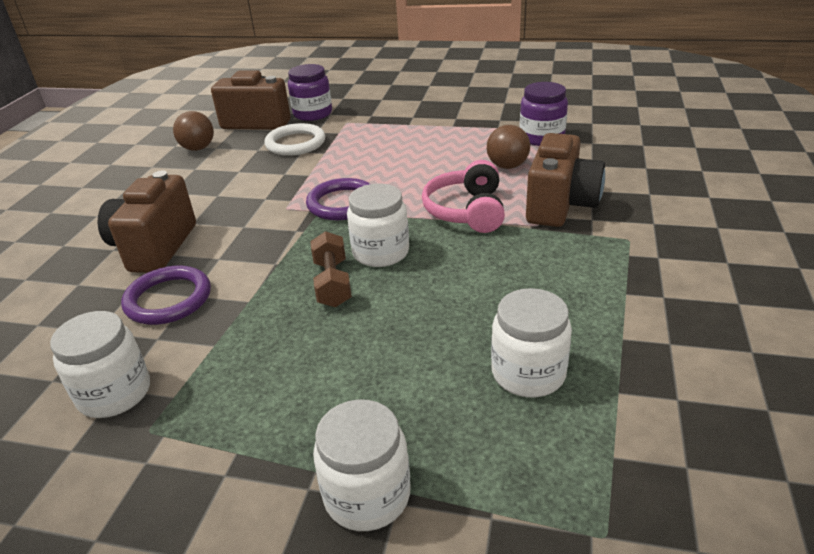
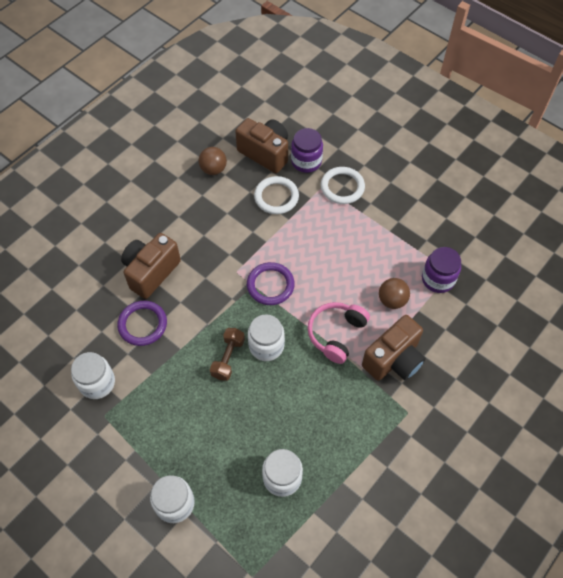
camera: 25 degrees right, 25 degrees up
(370, 117) = (342, 187): none -> white ring

